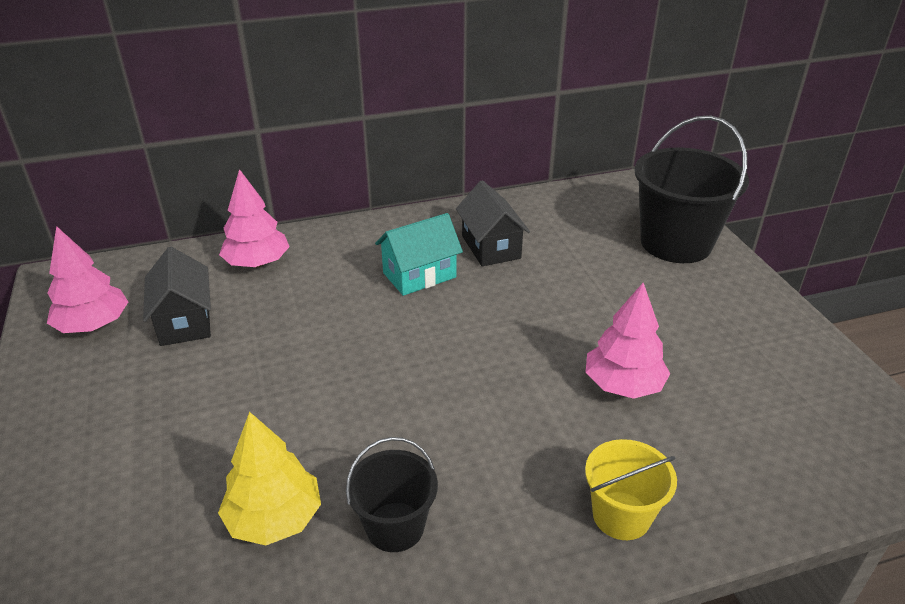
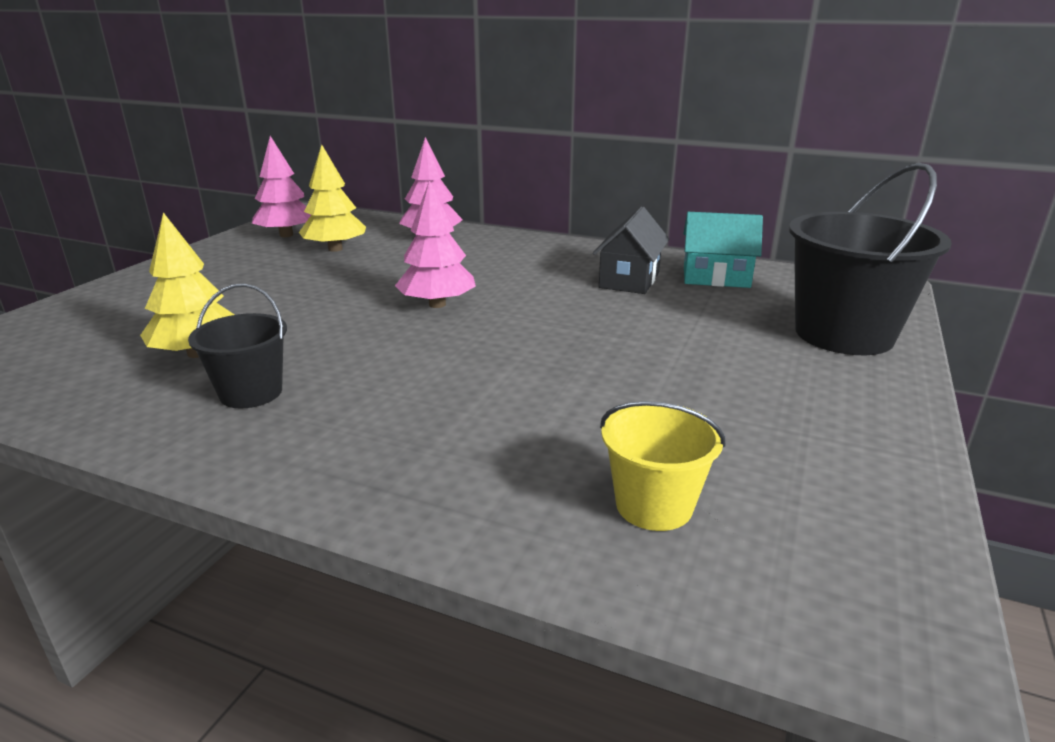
camera: 40 degrees right, 10 degrees down
(184, 321) = (335, 249): black house -> yellow tree
(419, 275) = (535, 277): turquoise house -> turquoise house (716, 278)
(621, 515) = (420, 477): yellow bucket -> yellow bucket (654, 505)
(623, 385) = (591, 400): pink tree -> pink tree (437, 304)

